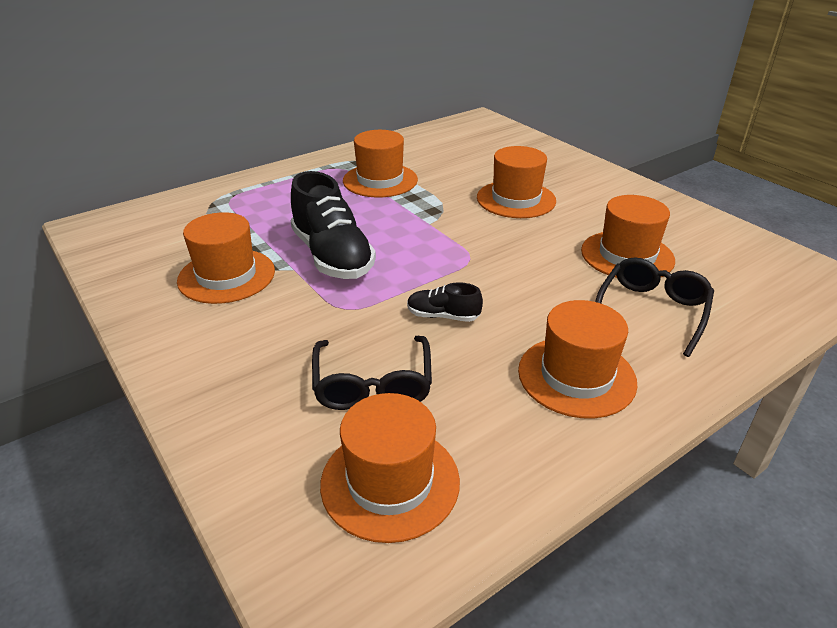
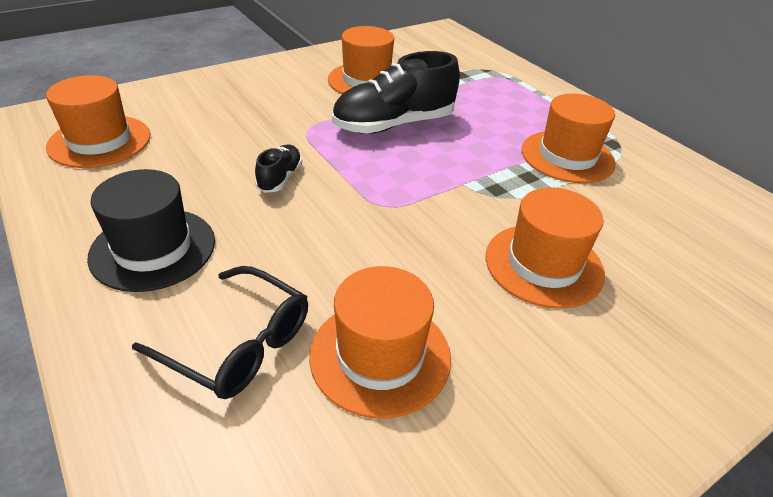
camera: 90 degrees right, 5 degrees up
(373, 383) = (202, 138): black glasses -> none
(576, 376) = (153, 248): orange hat -> black hat

